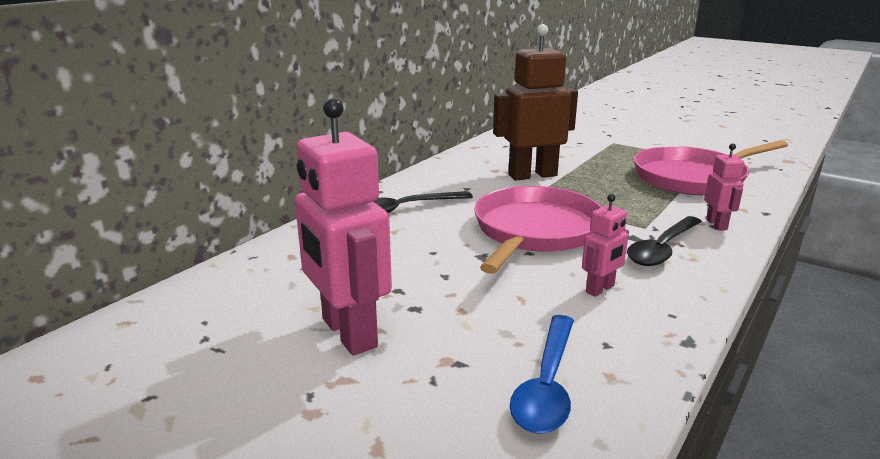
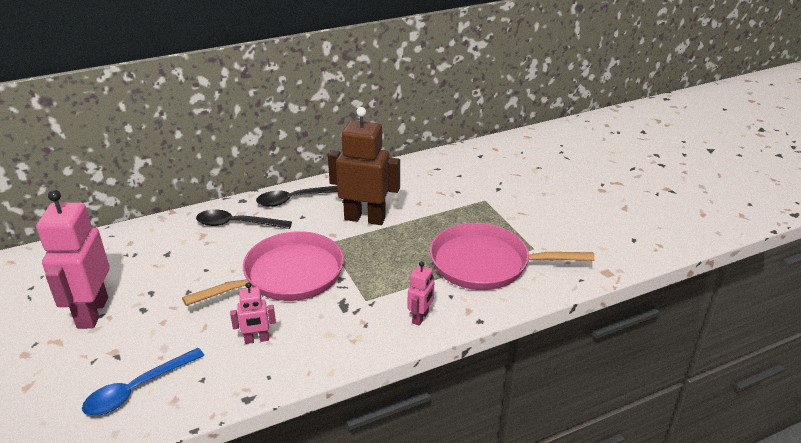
camera: 30 degrees right, 10 degrees up
(662, 249) = (345, 324): black spoon -> black spoon (295, 199)

